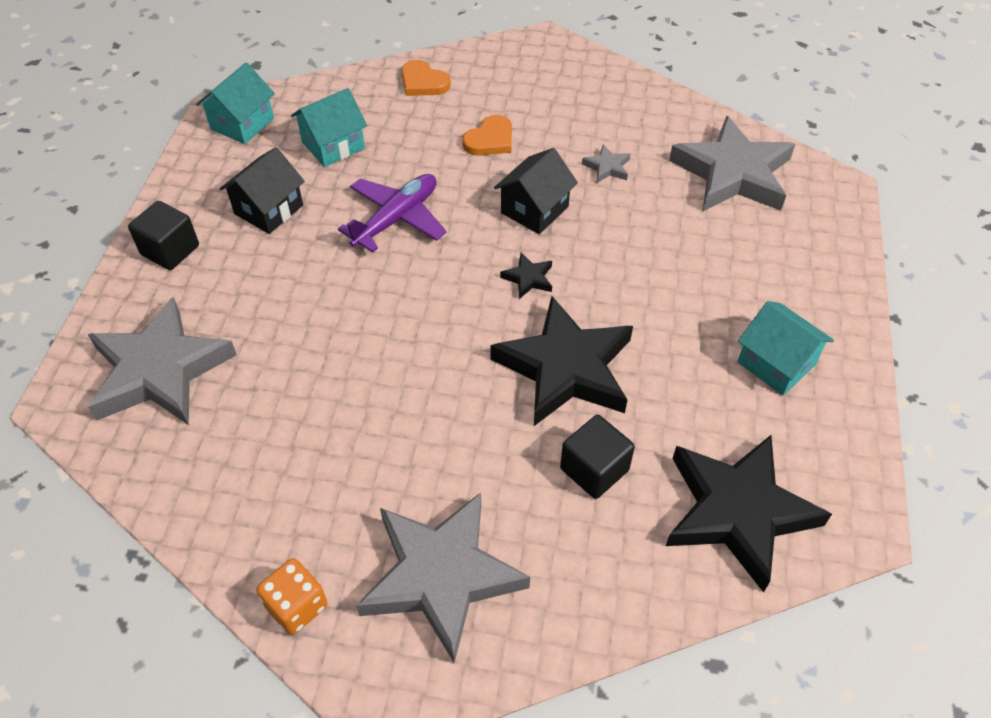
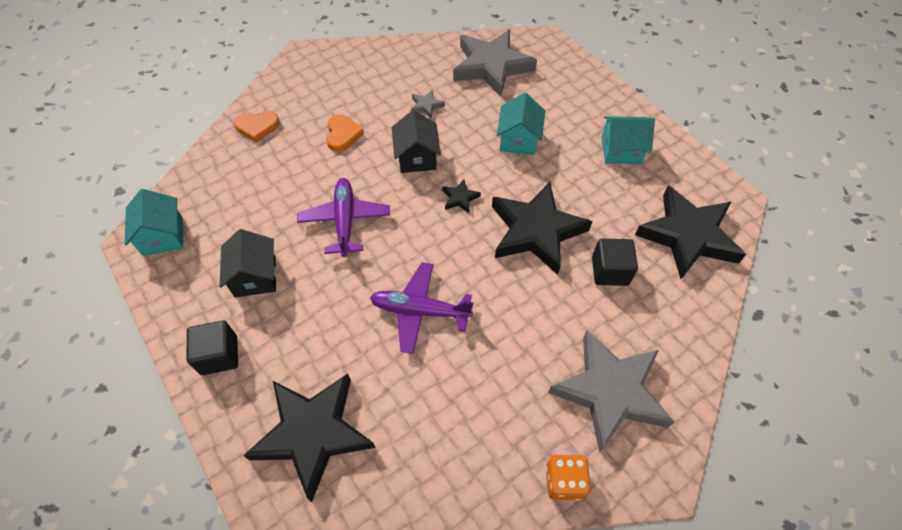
camera: 45 degrees left, 5 degrees up
(159, 370) = (313, 433): grey star -> black star
(333, 145) = (247, 205): turquoise house -> turquoise house (518, 140)
(362, 348) = (420, 311): none -> purple plane

